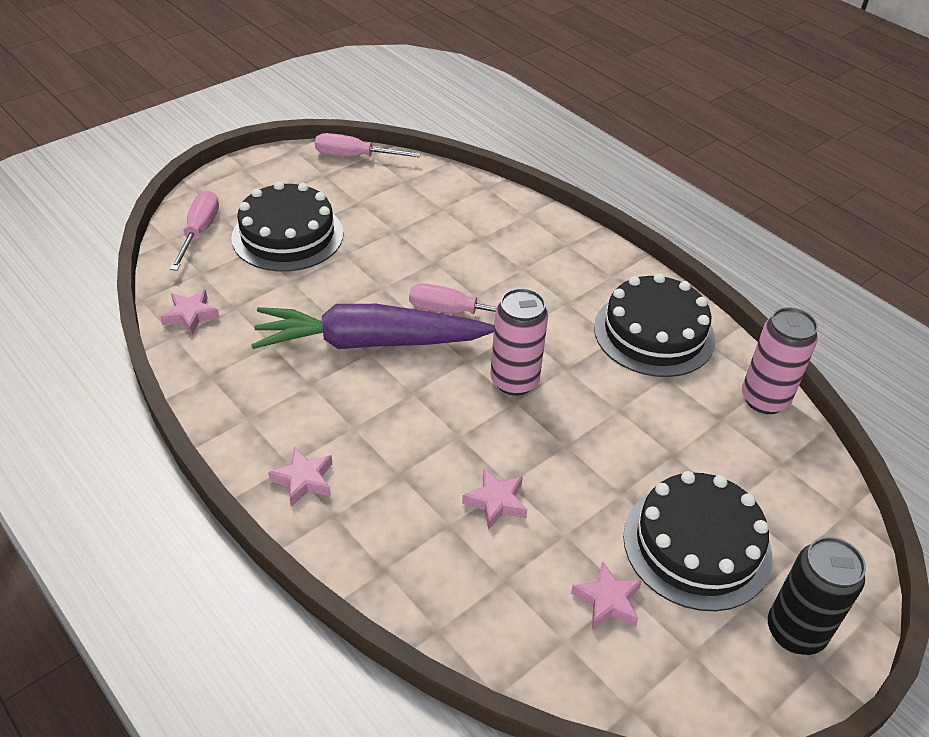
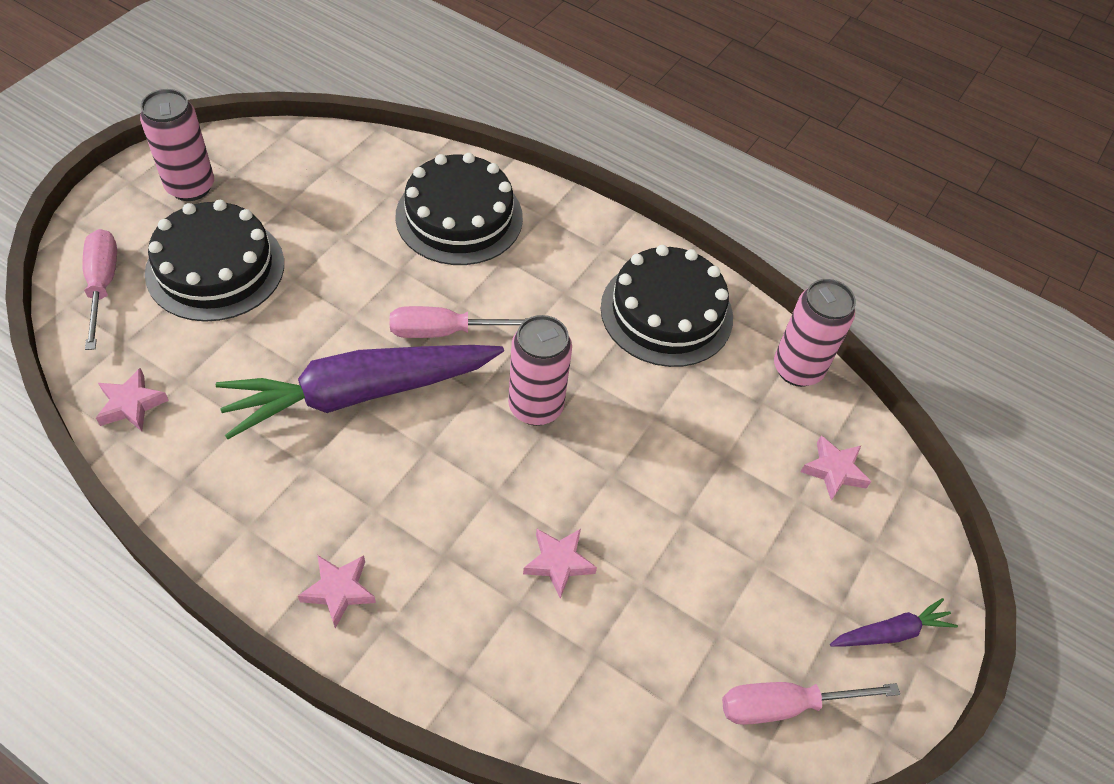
camera: 20 degrees left, 10 degrees up
(288, 179) = (190, 187): none -> pink can
(354, 156) = (262, 140): pink screwdriver -> pink screwdriver (784, 706)
(607, 601) = (704, 649): pink star -> pink star (834, 471)
(697, 545) = (774, 560): black cake -> black cake (459, 217)
(795, 632) = (891, 632): black can -> purple carrot

